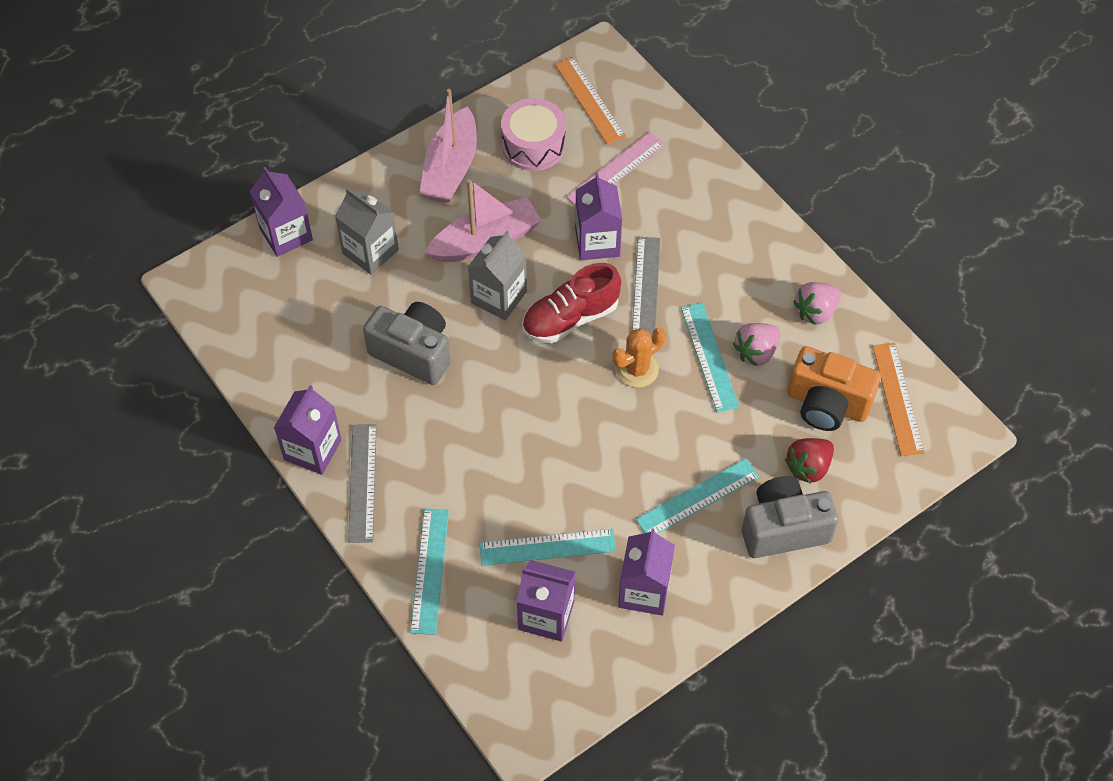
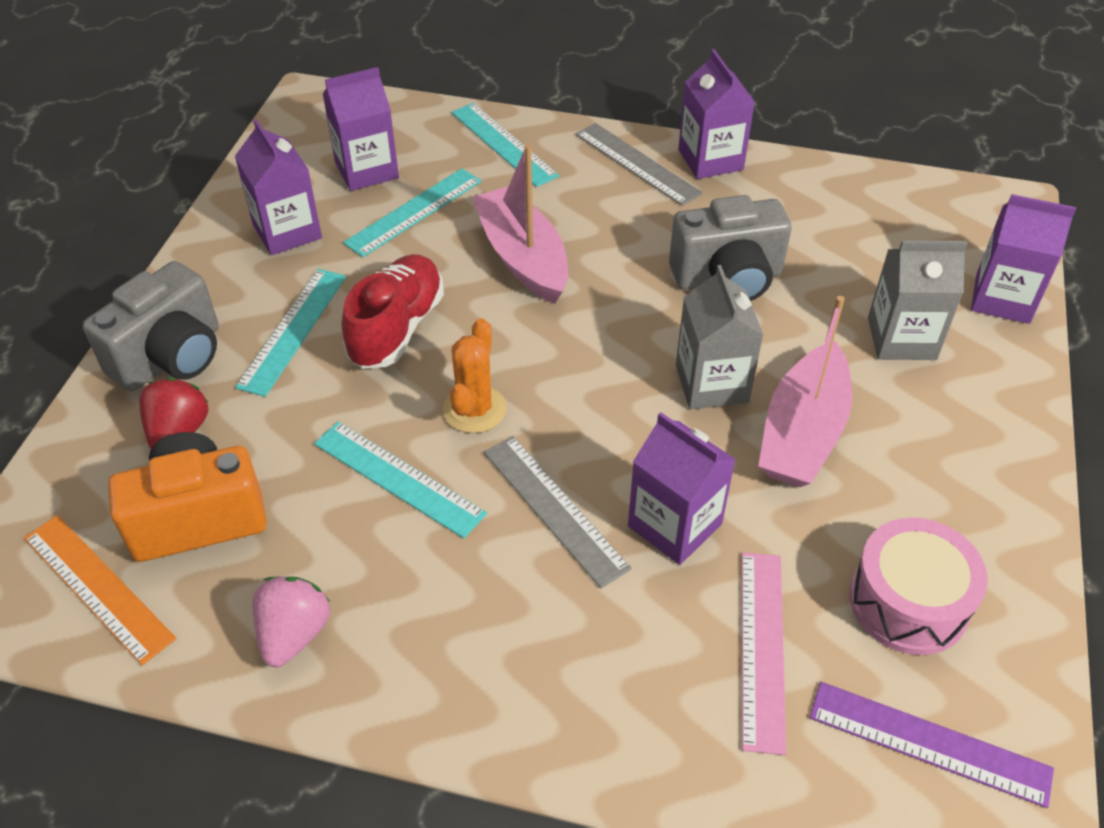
camera: 140 degrees right, 10 degrees down
(451, 168) = (957, 491): pink boat -> pink boat (522, 257)
(570, 318) = (607, 414): red shoe -> red shoe (397, 328)
(590, 100) = (929, 743): orange ruler -> purple ruler
(756, 352) = (341, 522): pink strawberry -> none

